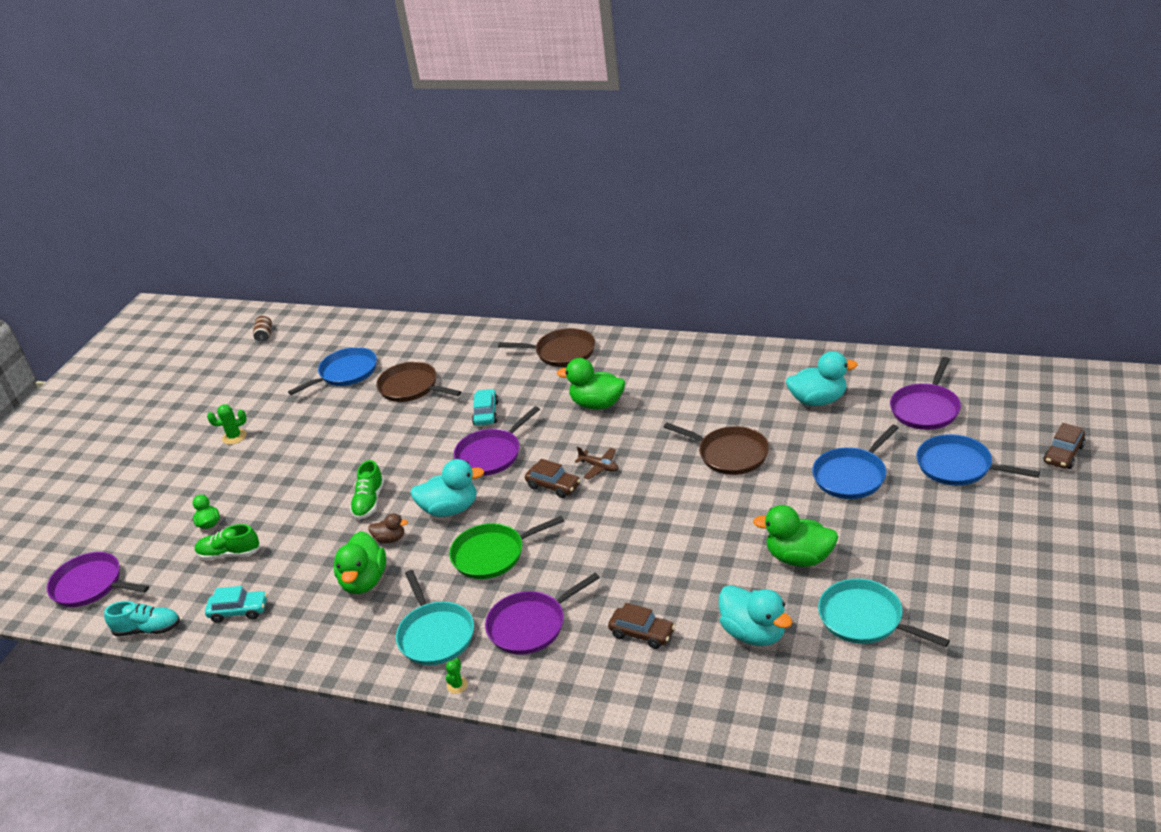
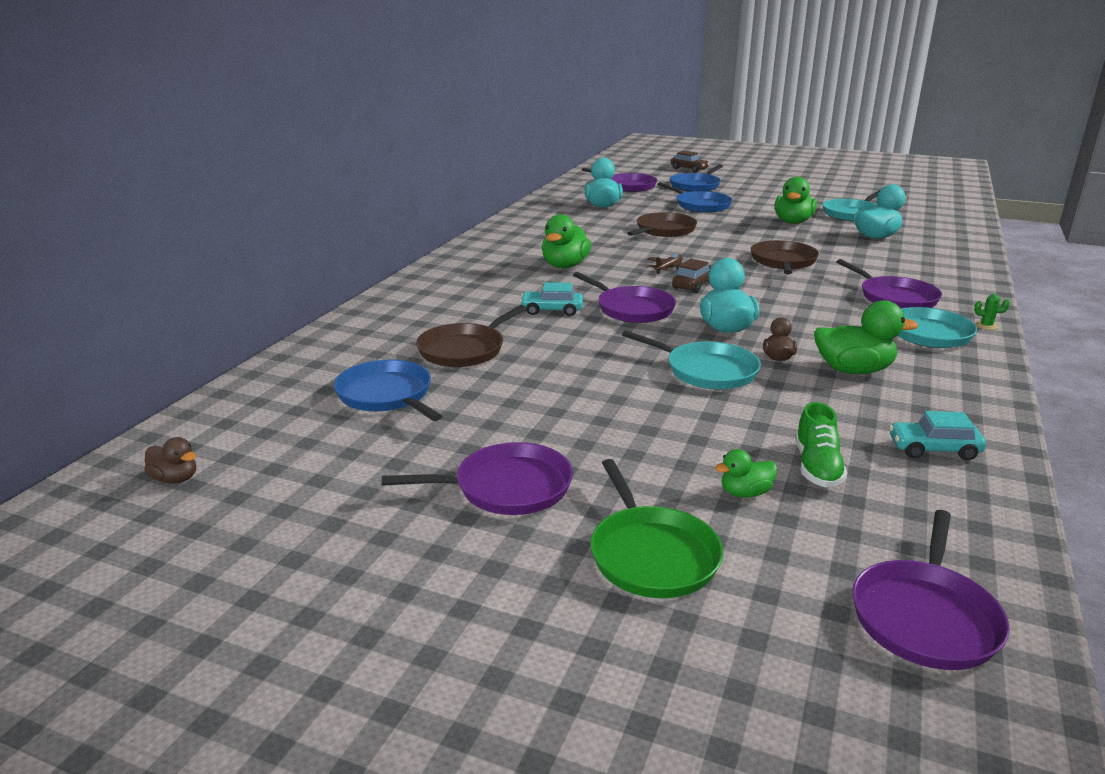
camera: 90 degrees left, 10 degrees down
(148, 629) = (1004, 529): turquoise shoe -> none
(234, 437) = (507, 487): green cactus -> purple pan
(239, 611) = (933, 449): turquoise car -> turquoise car turned 90 degrees counterclockwise
(264, 335) = (175, 479): brown can -> brown duck
(369, 502) = (707, 371): green shoe -> turquoise pan
(492, 554) = (799, 310): green pan -> green pan (651, 555)
(562, 352) = (456, 275): brown pan -> brown pan (783, 261)
(642, 633) = (889, 264): brown car -> none

